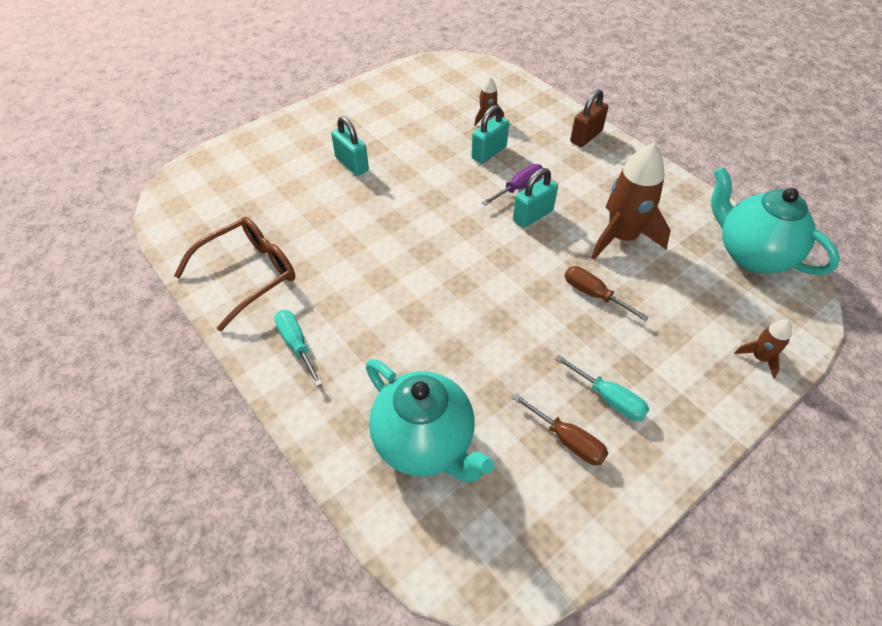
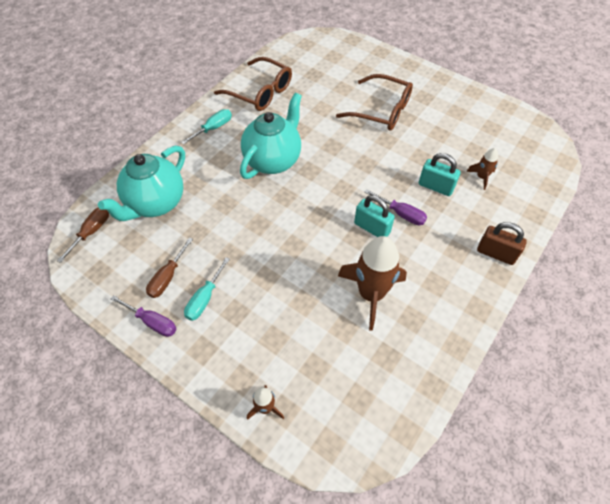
camera: 75 degrees right, 5 degrees up
(352, 164) = (381, 110): turquoise padlock -> brown glasses
(593, 294) = (299, 279): brown screwdriver -> brown screwdriver (91, 232)
(639, 468) = (152, 322): none -> purple screwdriver
(751, 254) = (389, 405): turquoise teapot -> turquoise teapot (273, 160)

